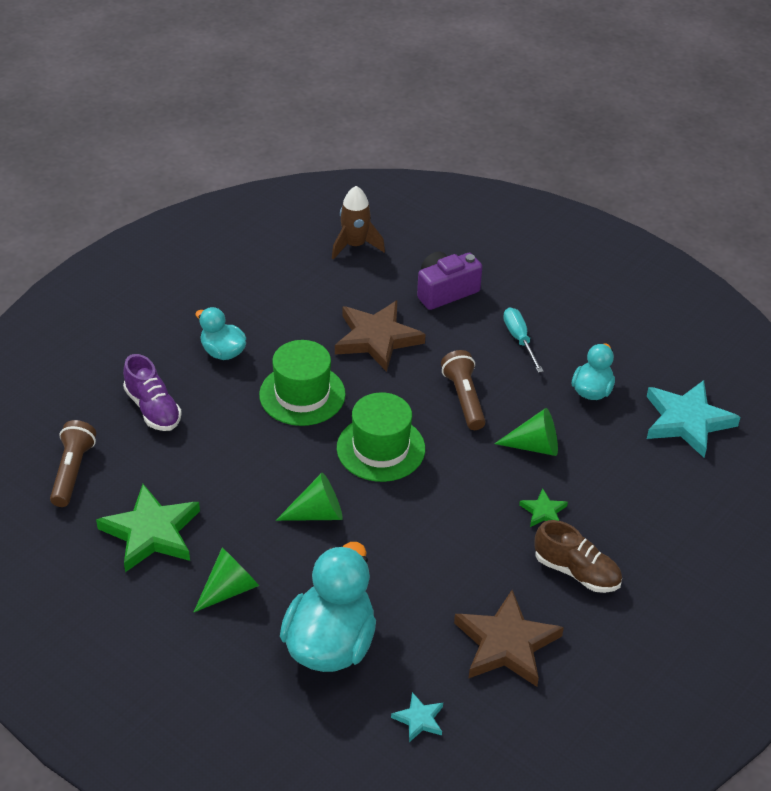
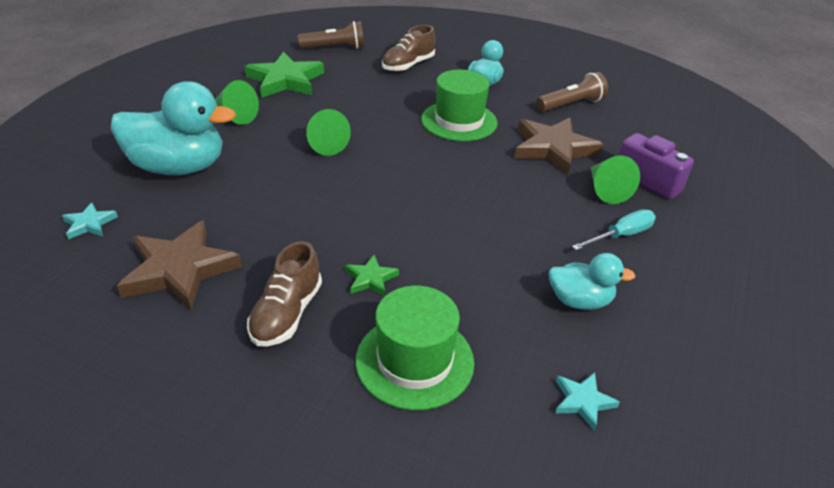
camera: 75 degrees right, 5 degrees down
(153, 409) = (408, 65): purple shoe -> brown shoe
(355, 245) = (664, 124): brown rocket -> none
(380, 448) = (415, 166): green hat -> green hat (414, 361)
(464, 398) = (508, 207): brown flashlight -> brown flashlight (571, 104)
(534, 446) = (465, 262): green cone -> green cone (606, 190)
(687, 421) = (583, 401): turquoise star -> turquoise star, size x0.47

